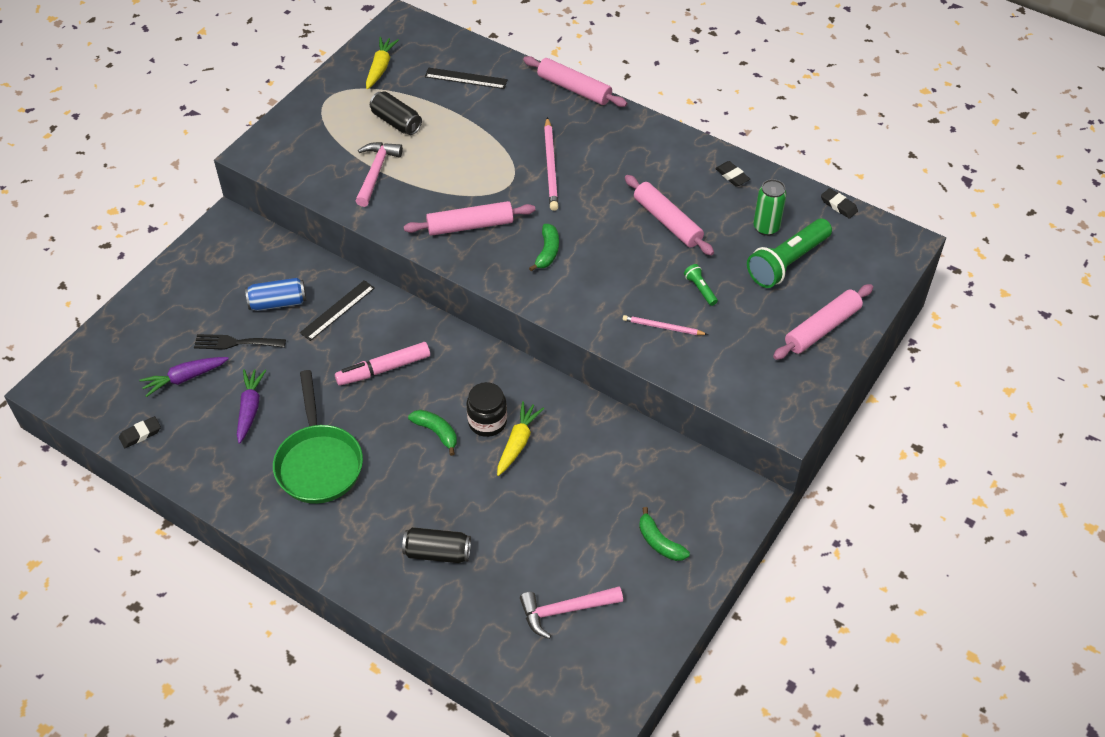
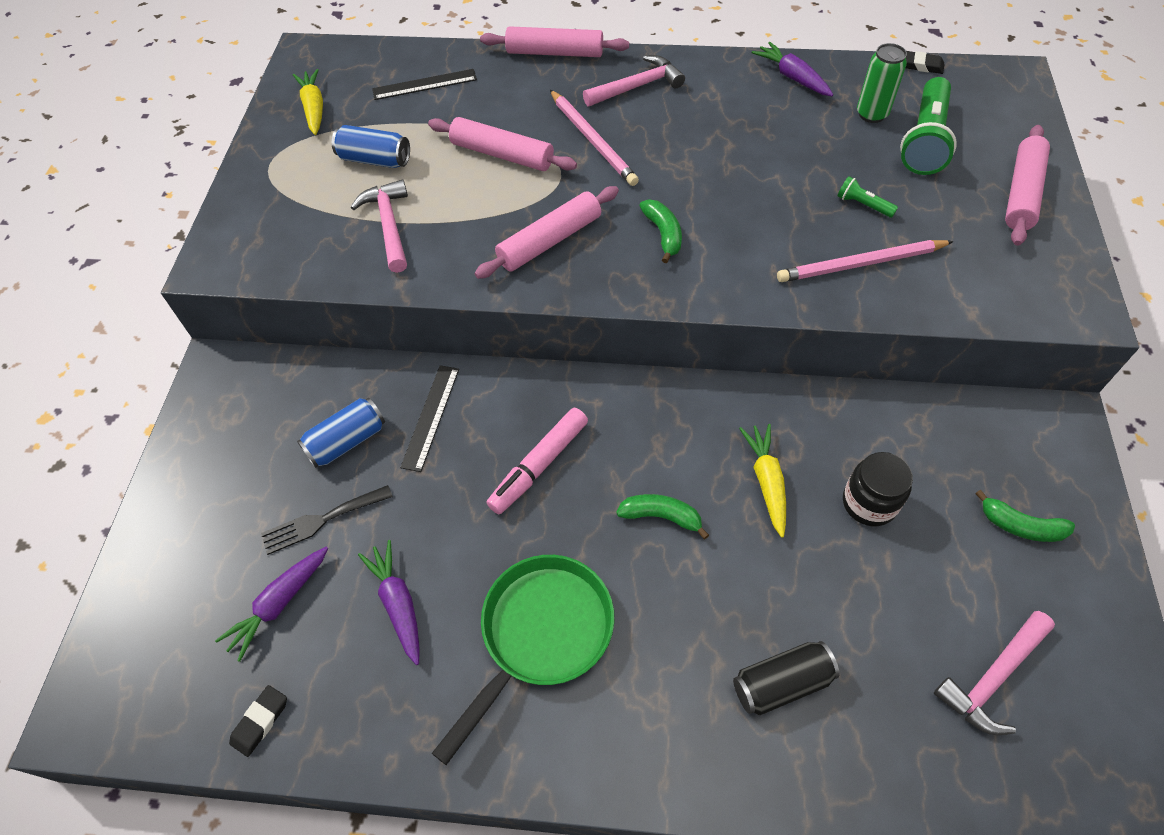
camera: 25 degrees left, 5 degrees up
(319, 463) = (541, 635): green pan -> green pan turned 105 degrees counterclockwise
(396, 122) = (375, 160): black can -> blue can
(487, 422) = (711, 473): black jar -> black jar (869, 503)
(613, 138) = (637, 86): none -> pink hammer
(663, 327) = (861, 264): pink pencil -> pink pencil, size x1.63
(667, 221) = (766, 148): pink rolling pin -> pink rolling pin (502, 154)
(732, 176) = (792, 77): black eraser -> purple carrot

